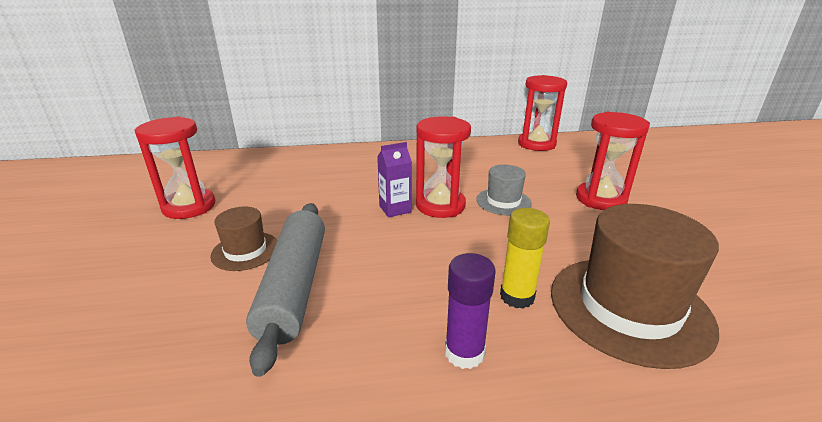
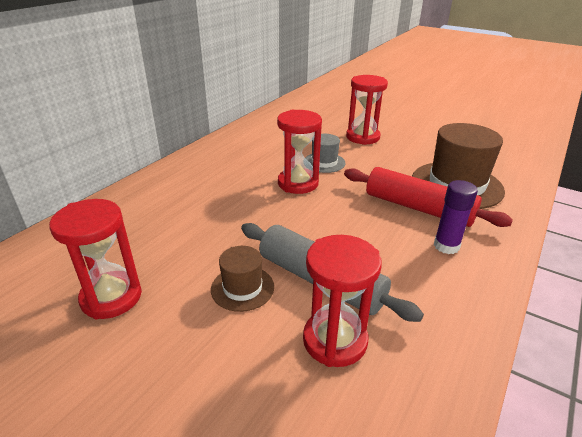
camera: 50 degrees left, 5 degrees up
(395, 209) = (277, 200): purple carton -> none
(517, 297) = (418, 208): yellow glue stick -> red rolling pin
(536, 144) = (273, 116): red hourglass -> red hourglass (335, 340)

